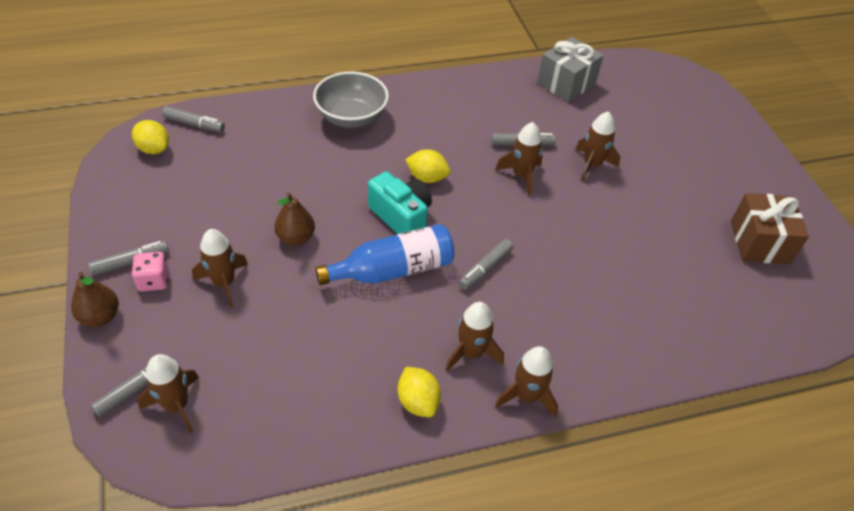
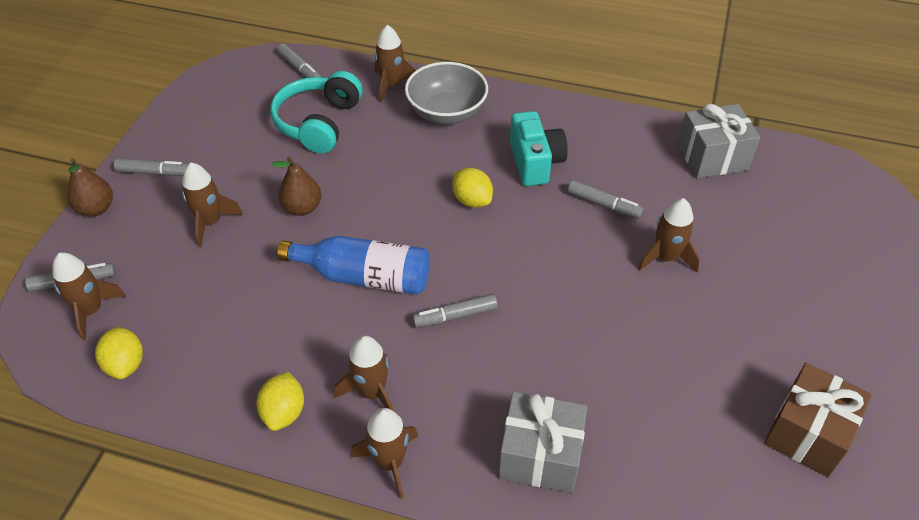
camera: 35 degrees right, 0 degrees up
(154, 149) = (249, 80): yellow lemon -> yellow lemon (125, 364)
(154, 281) = (158, 196): pink dice -> none
(250, 163) = (318, 123): none -> turquoise headphones
(401, 217) = (415, 229): turquoise camera -> turquoise camera (535, 162)
(521, 176) = (574, 237): brown rocket -> brown rocket (391, 85)
(621, 338) = (540, 456): none -> grey gift

